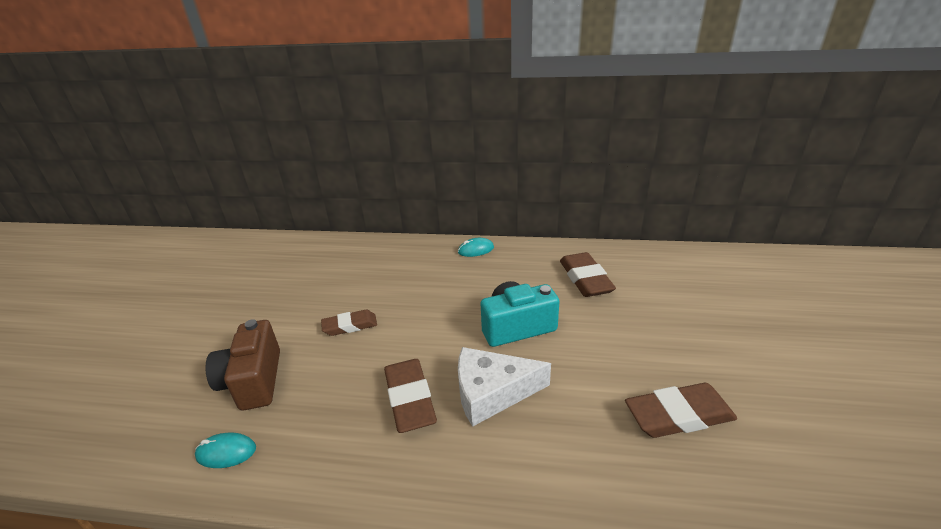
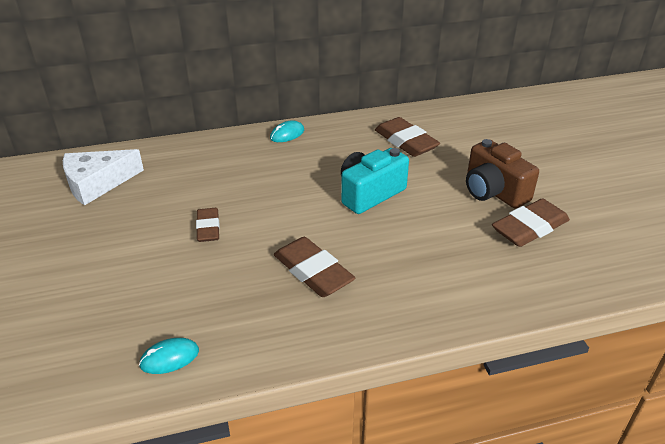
camera: 25 degrees left, 5 degrees up
(253, 381) = (145, 297): brown camera -> brown camera (493, 191)
(350, 326) = (208, 228): brown eraser -> brown eraser turned 60 degrees counterclockwise
(492, 392) = (381, 248): white cheese -> white cheese (97, 183)

